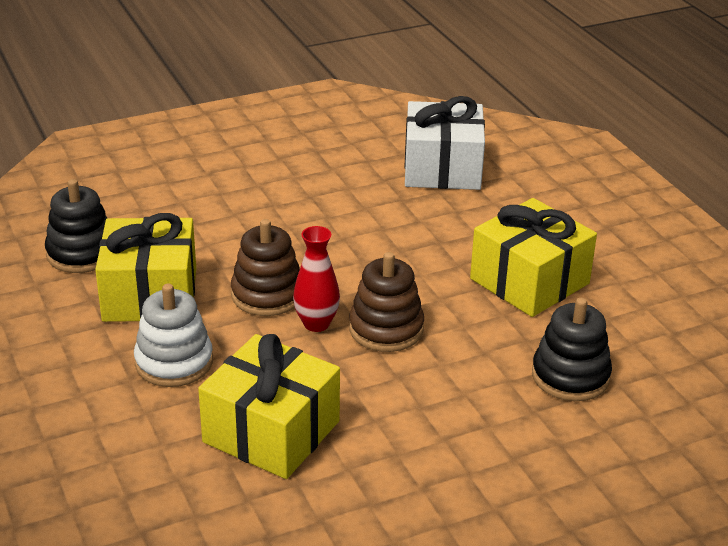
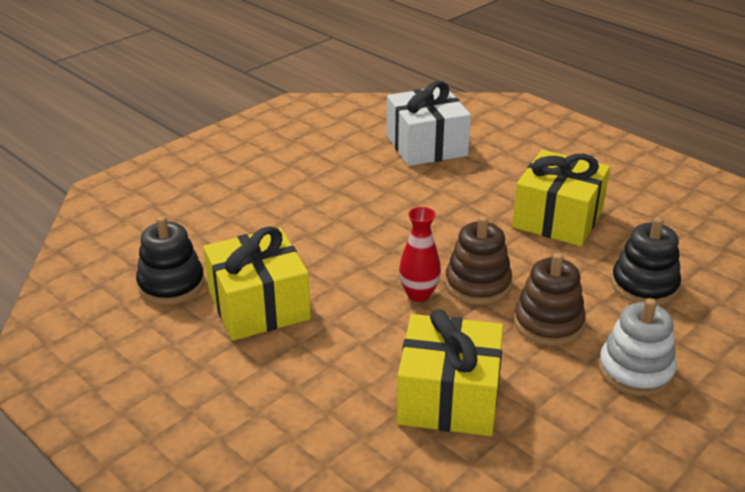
camera: 20 degrees left, 0 degrees up
(174, 362) = (322, 360): white stacking toy -> white stacking toy (635, 371)
(267, 295) = (360, 280): brown stacking toy -> brown stacking toy (548, 323)

